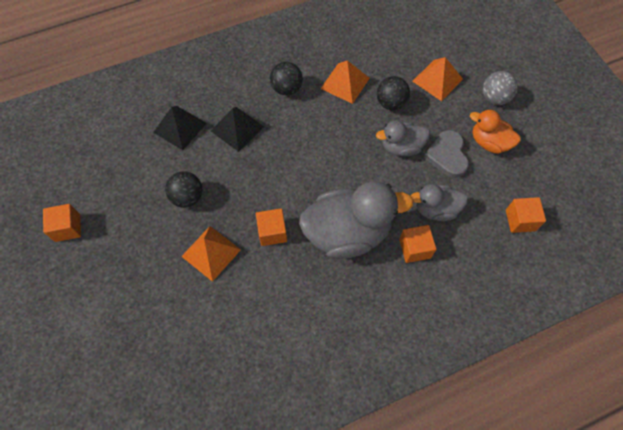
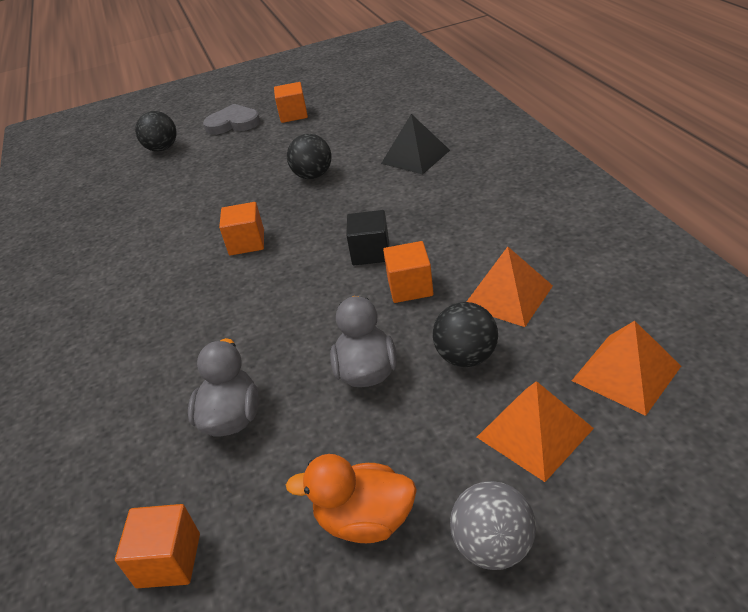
camera: 100 degrees right, 25 degrees down
(211, 253) = (235, 200): orange pyramid -> orange pyramid (626, 373)
(237, 128) = (412, 198): black pyramid -> none
(286, 88) = (488, 234): black ball -> black ball (162, 148)
(296, 151) = (370, 252): none -> black cube
(347, 233) = (223, 311): grey duck -> none
(414, 248) = (171, 387): orange cube -> orange cube (410, 287)
(447, 155) = (341, 440): grey heart -> grey heart (233, 123)
(489, 142) = (365, 520): orange duck -> orange duck turned 120 degrees counterclockwise

